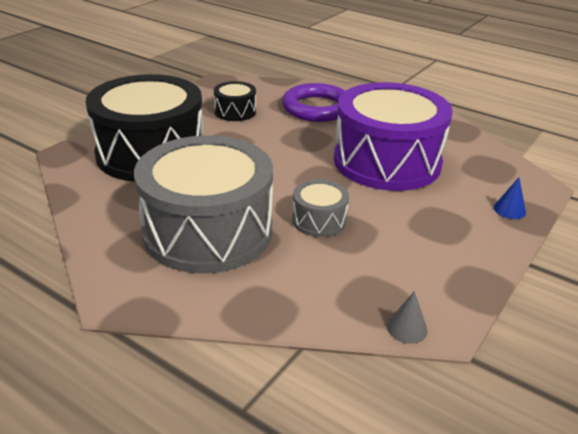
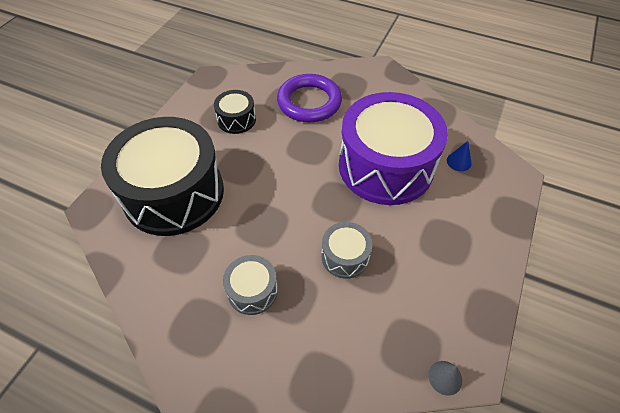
camera: 10 degrees left, 20 degrees up
(208, 231) = (252, 291): grey drum -> grey drum, size x0.44
(509, 210) = (498, 211): blue cone -> blue cone (459, 161)

